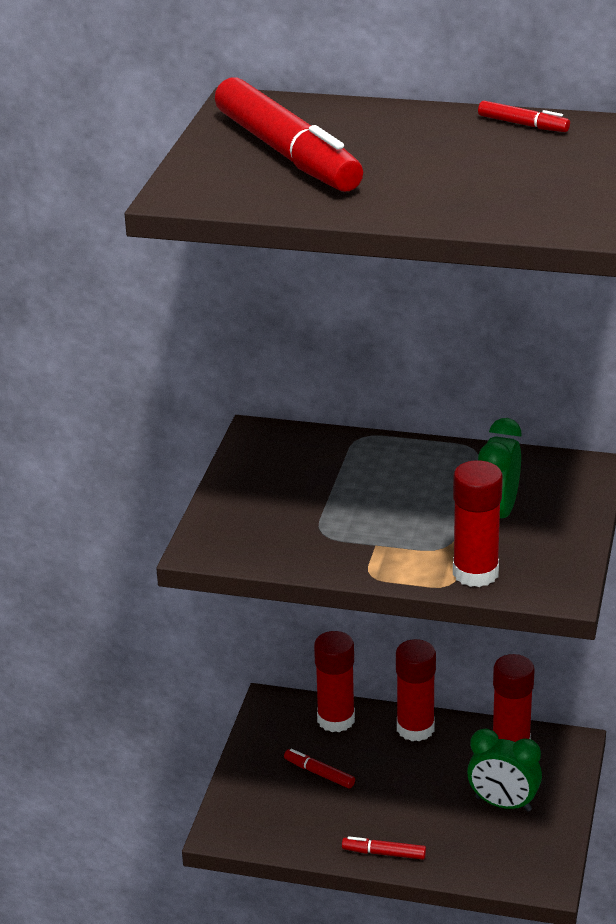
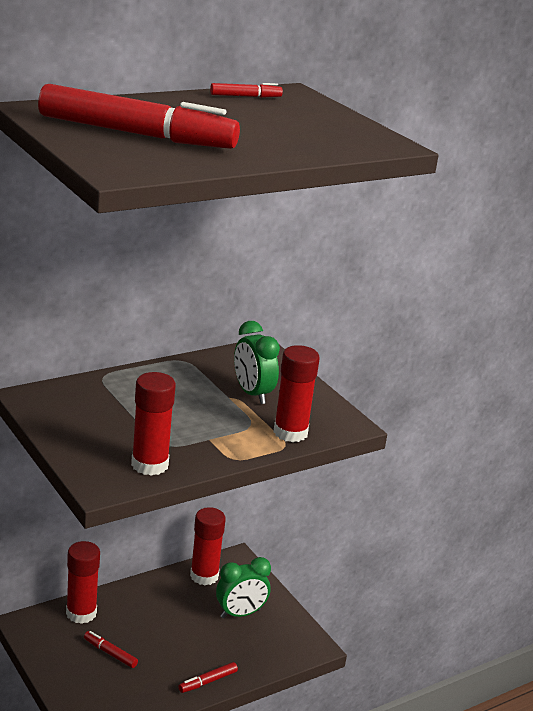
camera: 50 degrees left, 5 degrees down
(319, 773) = (110, 653): red marker -> red marker turned 45 degrees clockwise
(415, 728) = (138, 594): red glue stick -> red glue stick (150, 464)

